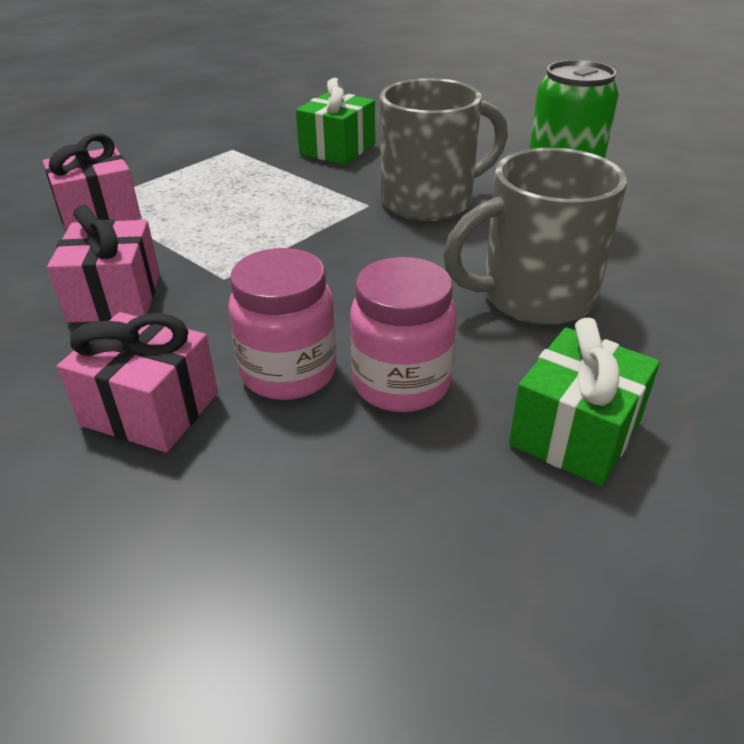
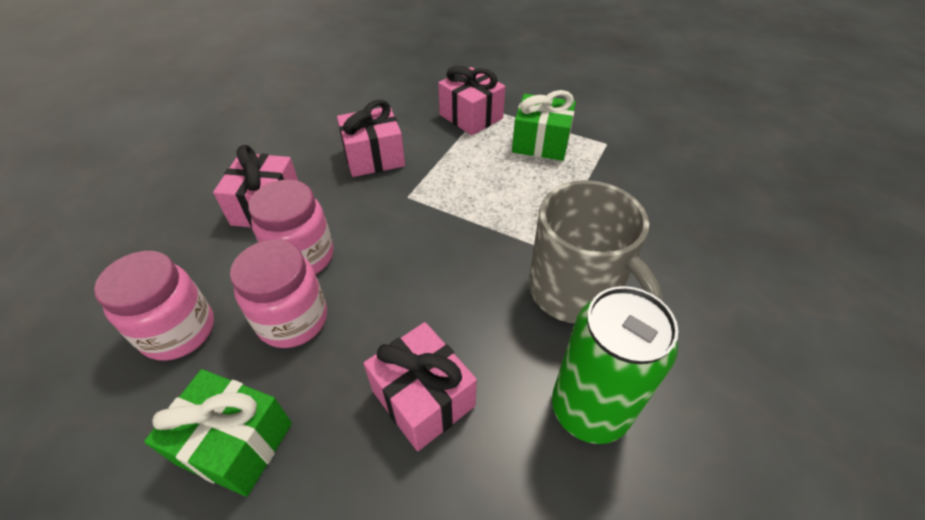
camera: 75 degrees right, 10 degrees up
(337, 149) = (648, 204): green gift -> green gift (541, 143)
(382, 503) = (179, 331): none -> pink jar
(533, 297) = (423, 398): grey mug -> pink gift

